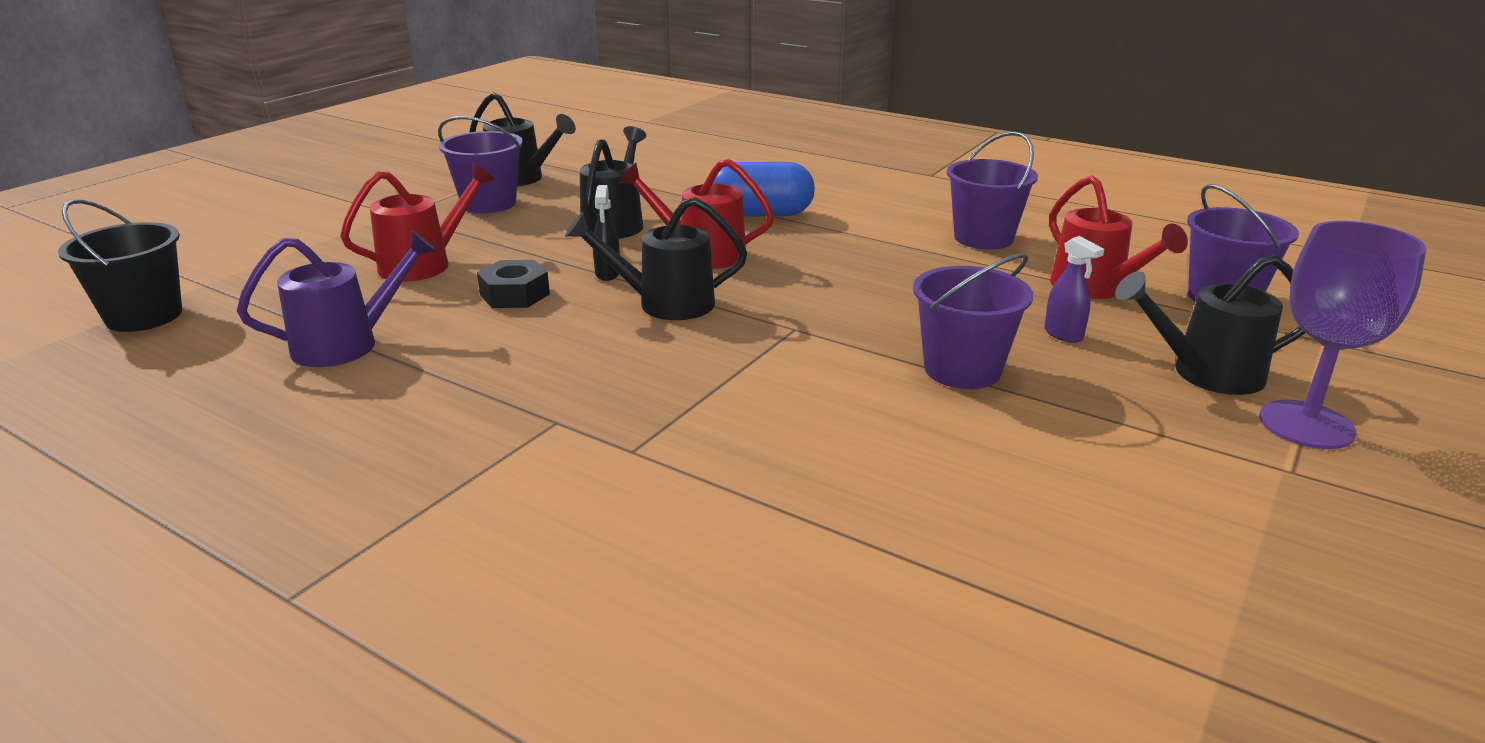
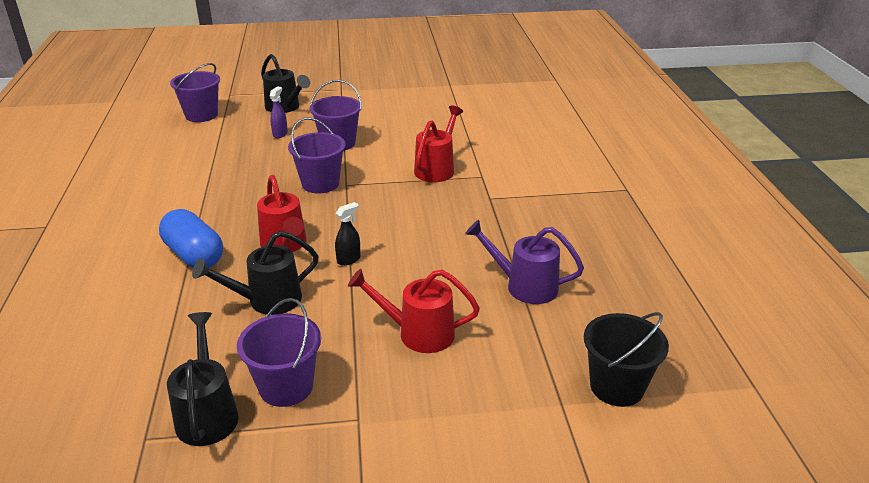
camera: 130 degrees left, 5 degrees up
(515, 294) = (411, 273): black nut -> none
(664, 304) = (363, 225): black watering can -> none
(983, 238) = (171, 177): purple bucket -> purple bucket (320, 184)
(1096, 289) = (219, 138): red watering can -> red watering can (437, 169)
(1306, 425) = (307, 91): purple goblet -> none

